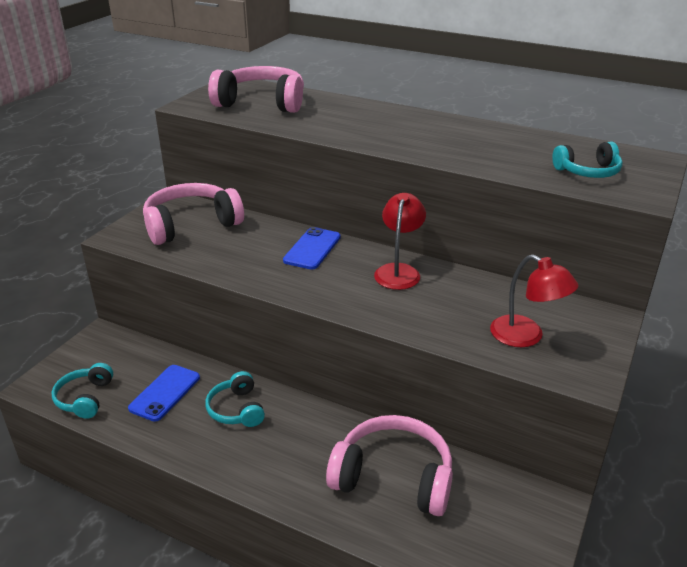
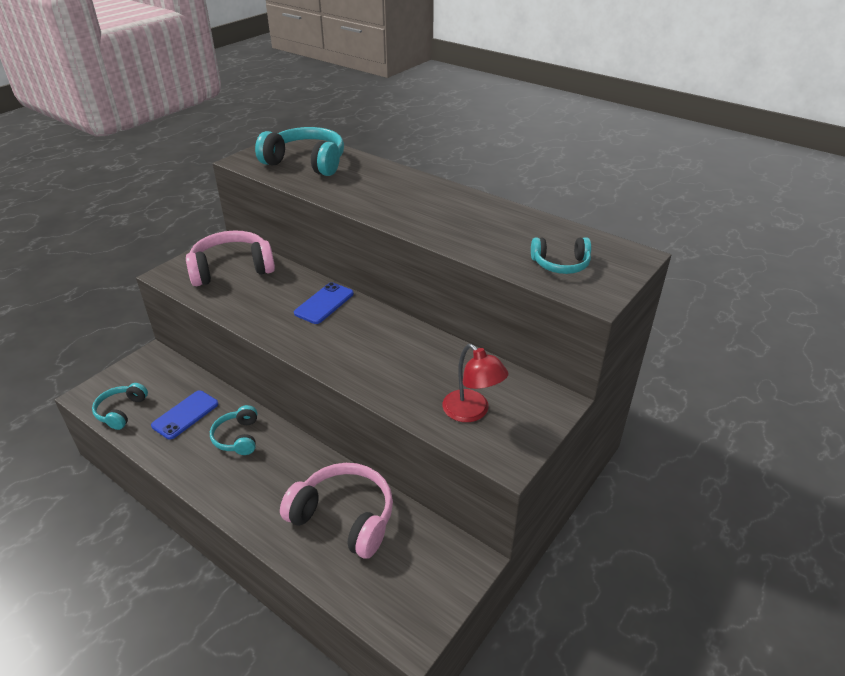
camera: 10 degrees right, 5 degrees up
(261, 103) = (306, 162): pink headphones -> turquoise headphones
(399, 271) = (389, 334): red lamp -> none

